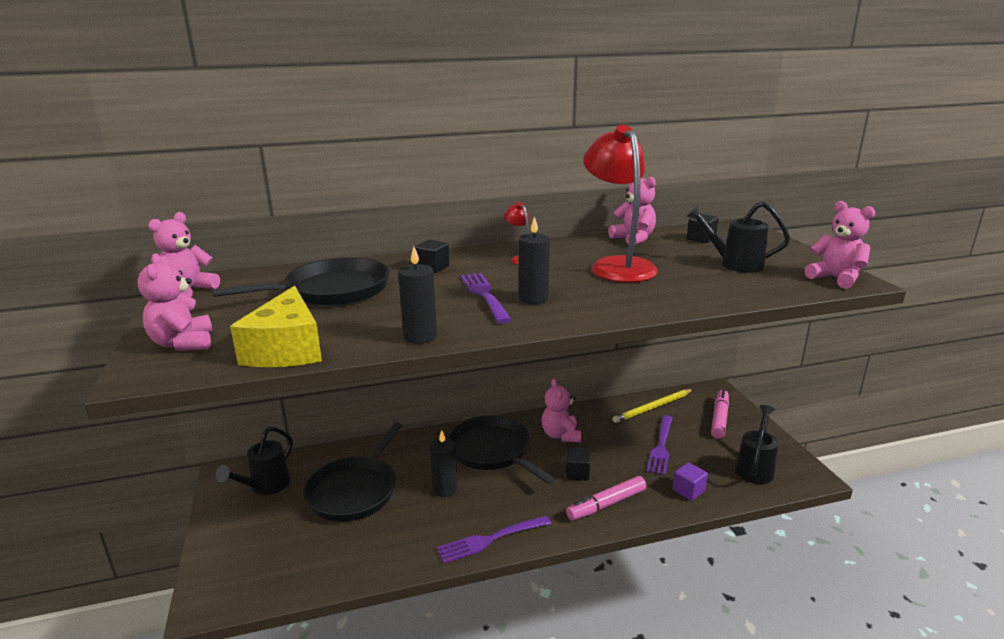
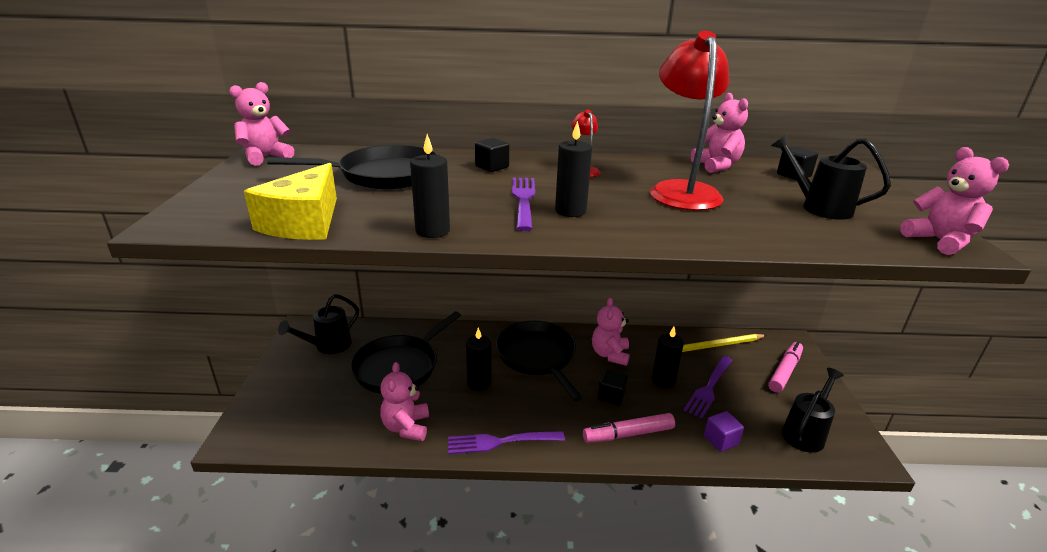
camera: 15 degrees right, 5 degrees up
(183, 343) = (224, 203): pink teddy bear -> pink teddy bear (406, 427)
(618, 449) = (663, 381): none -> black candle

